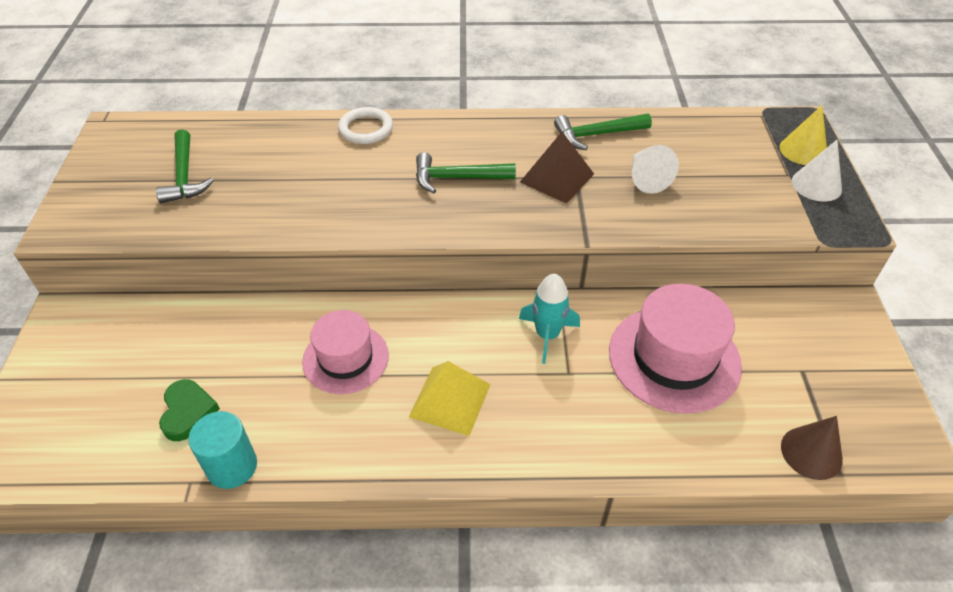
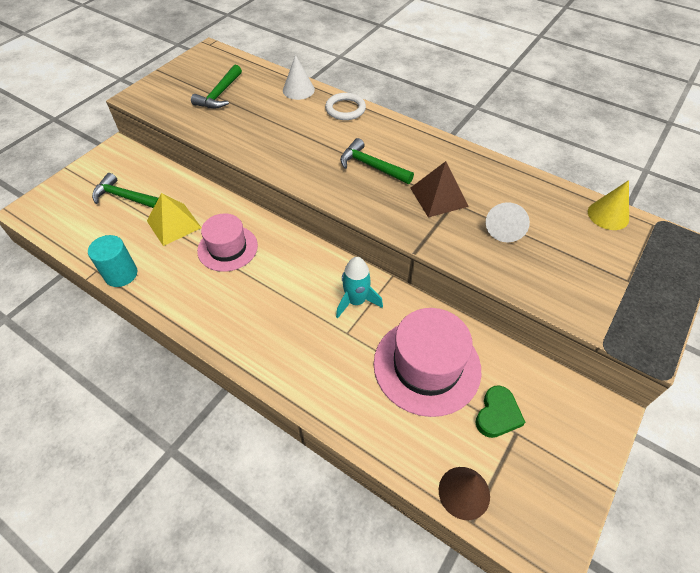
camera: 35 degrees right, 5 degrees up
(188, 412) = (127, 232): green heart -> green heart (497, 414)
(450, 400) = (261, 306): yellow pyramid -> yellow pyramid (174, 224)
(597, 135) = (498, 180): green hammer -> green hammer (125, 197)
(803, 150) = (663, 268): yellow cone -> yellow cone (608, 215)
(816, 185) = (646, 300): white cone -> white cone (298, 90)

